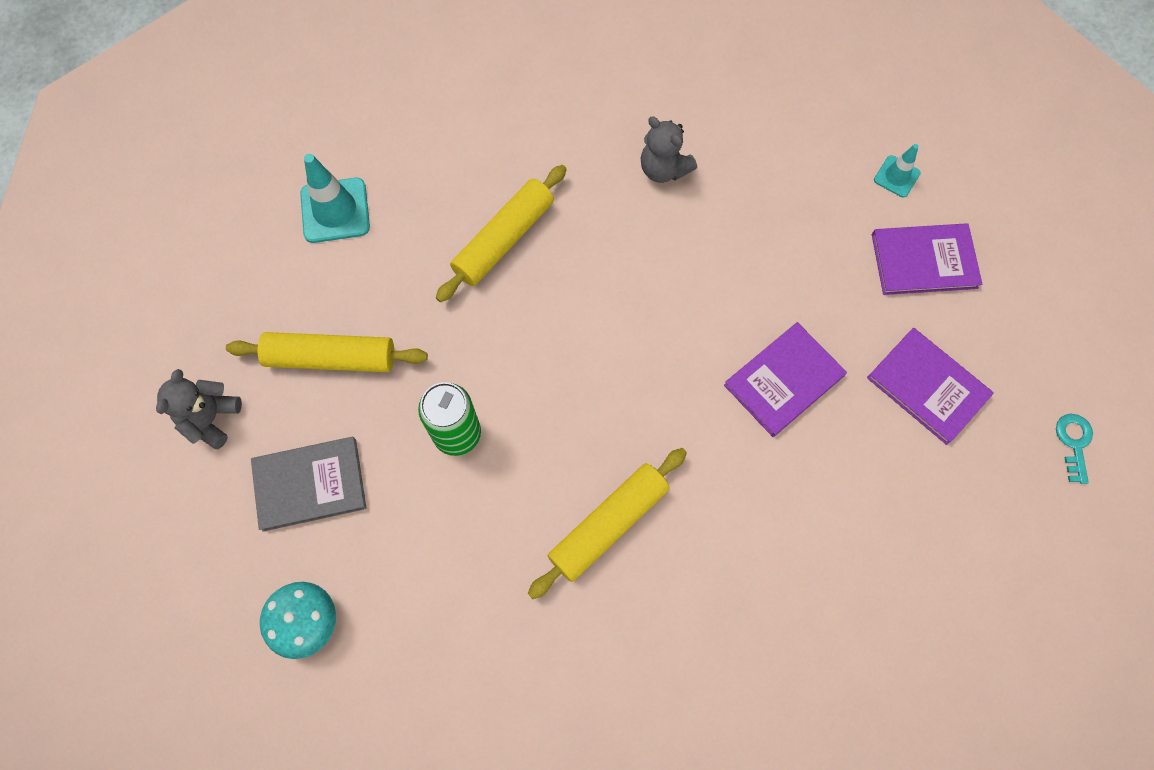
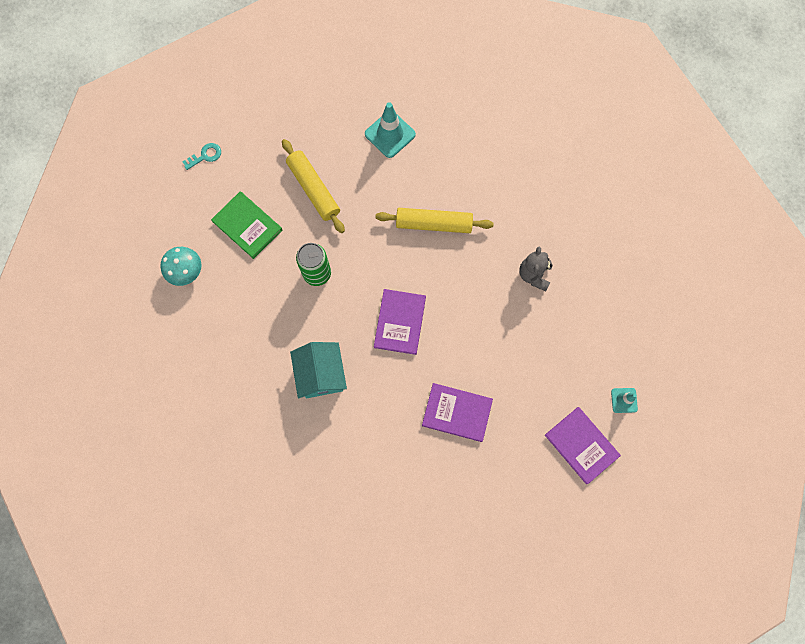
camera: 55 degrees right, 5 degrees up
(211, 418) = (247, 159): grey teddy bear -> none
(310, 484) = (247, 226): grey book -> green book
(608, 525) = (321, 375): yellow rolling pin -> turquoise house
(927, 387) = (507, 489): purple book -> purple book (400, 322)
(1073, 443) = (529, 586): turquoise key -> turquoise key (205, 156)

